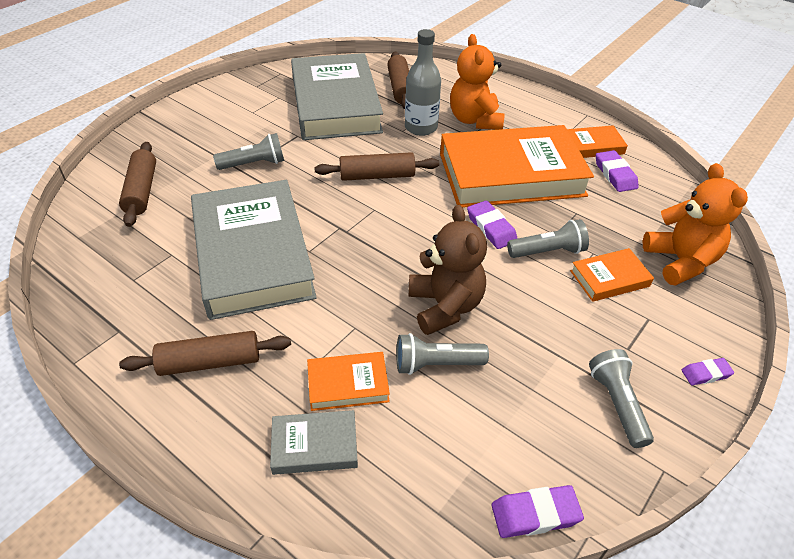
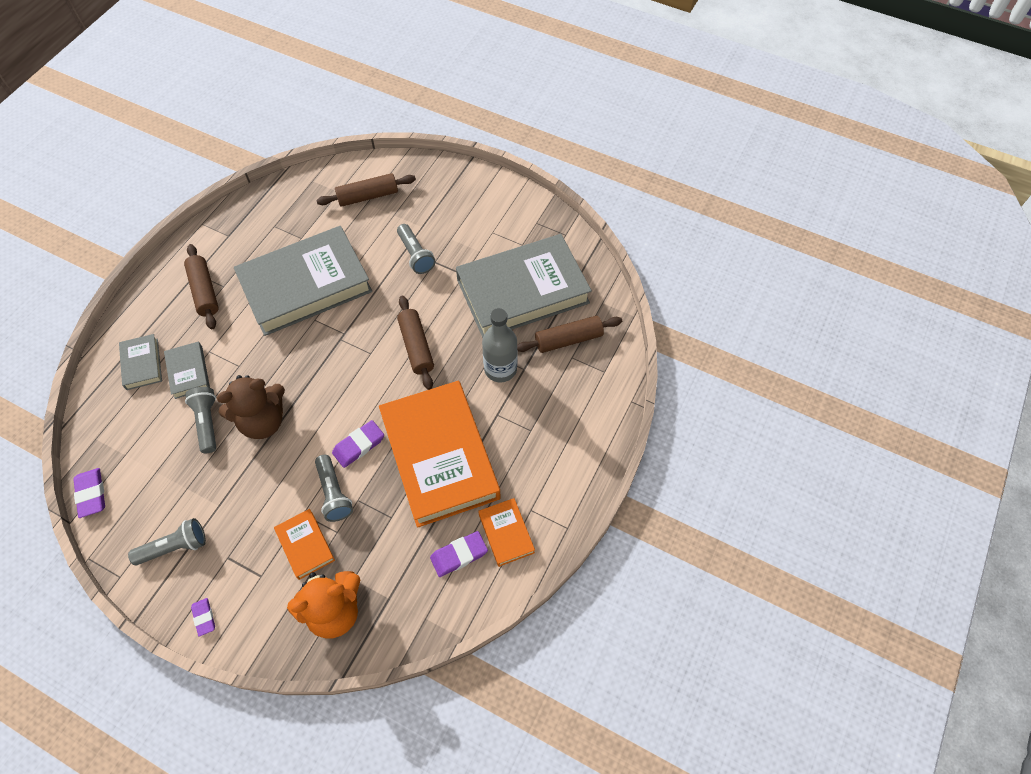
camera: 80 degrees right, 15 degrees up
(348, 384) = (188, 372): orange book -> grey book
(475, 120) = (526, 415): orange teddy bear -> none

